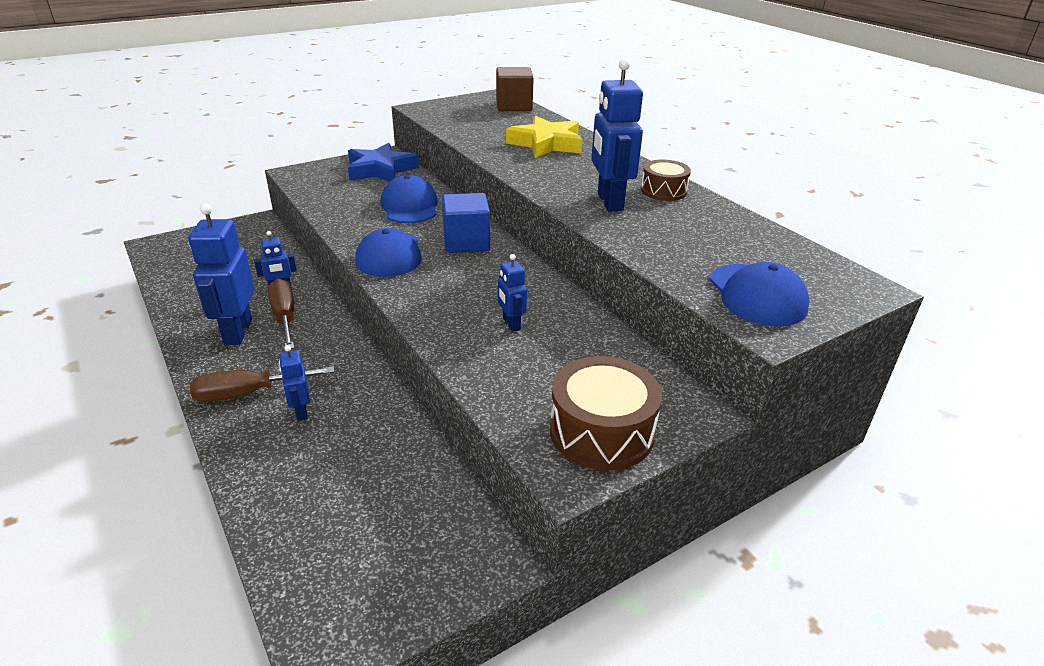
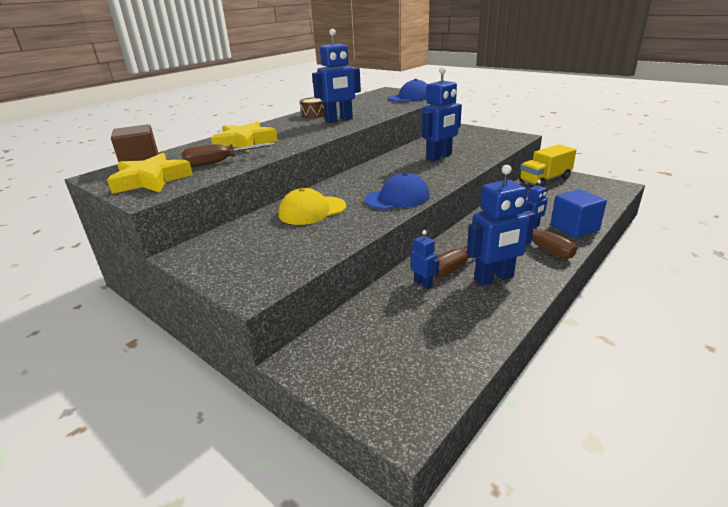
camera: 105 degrees left, 5 degrees down
(381, 170) = (230, 244): blue star -> none
(410, 206) = (312, 210): blue cap -> yellow cap
(451, 529) = (544, 180): none -> yellow truck
(460, 109) = (151, 180): none -> yellow star
(466, 242) = (359, 182): blue cube -> blue cube (574, 228)
(482, 131) = (220, 162): none -> brown screwdriver
(511, 324) = (439, 157): blue robot -> blue robot, size x1.96
(601, 431) = (491, 136): brown drum -> none

